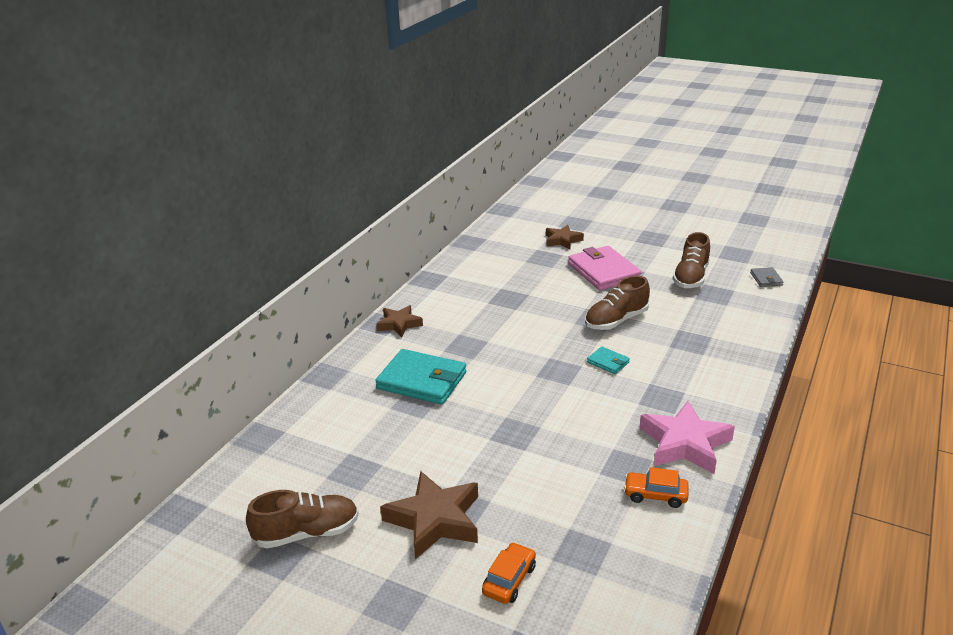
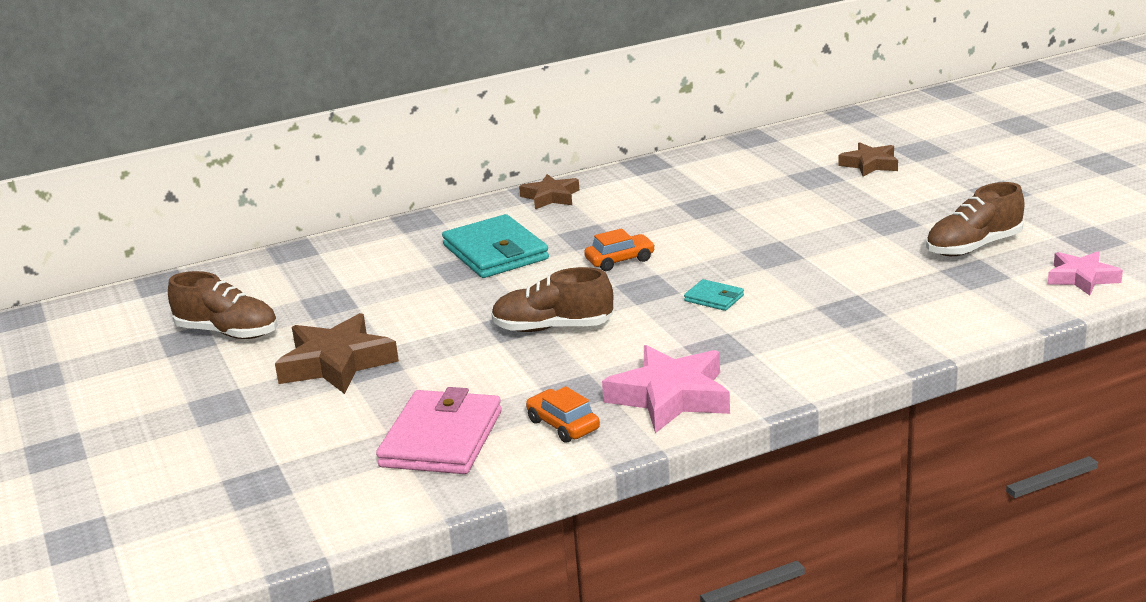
camera: 40 degrees right, 5 degrees down
(509, 580) = (327, 430): orange car -> orange car (620, 260)
(603, 271) = (866, 210): pink wallet -> pink wallet (441, 439)
(608, 362) = (714, 298): turquoise wallet -> turquoise wallet turned 45 degrees counterclockwise
(616, 320) = (794, 263): brown shoe -> brown shoe (553, 328)
(766, 279) = (1082, 278): grey wallet -> pink star

